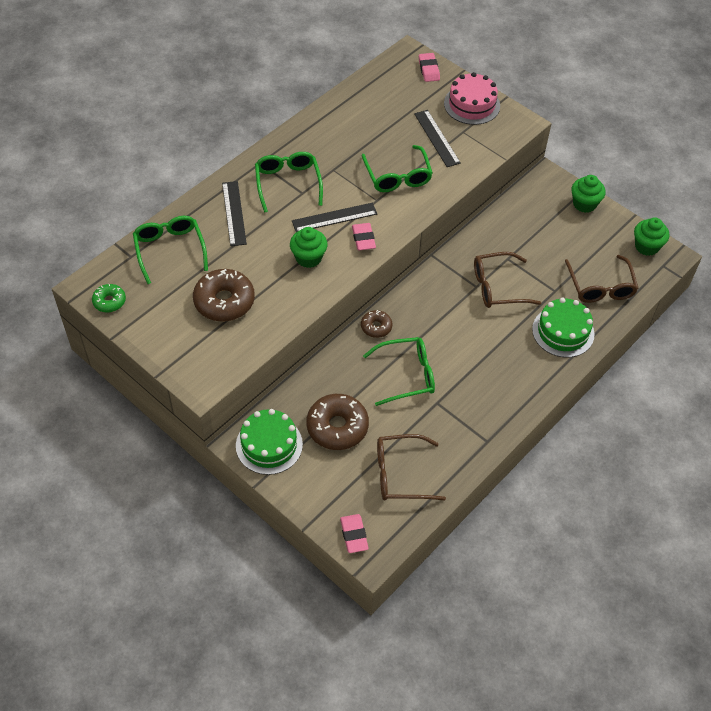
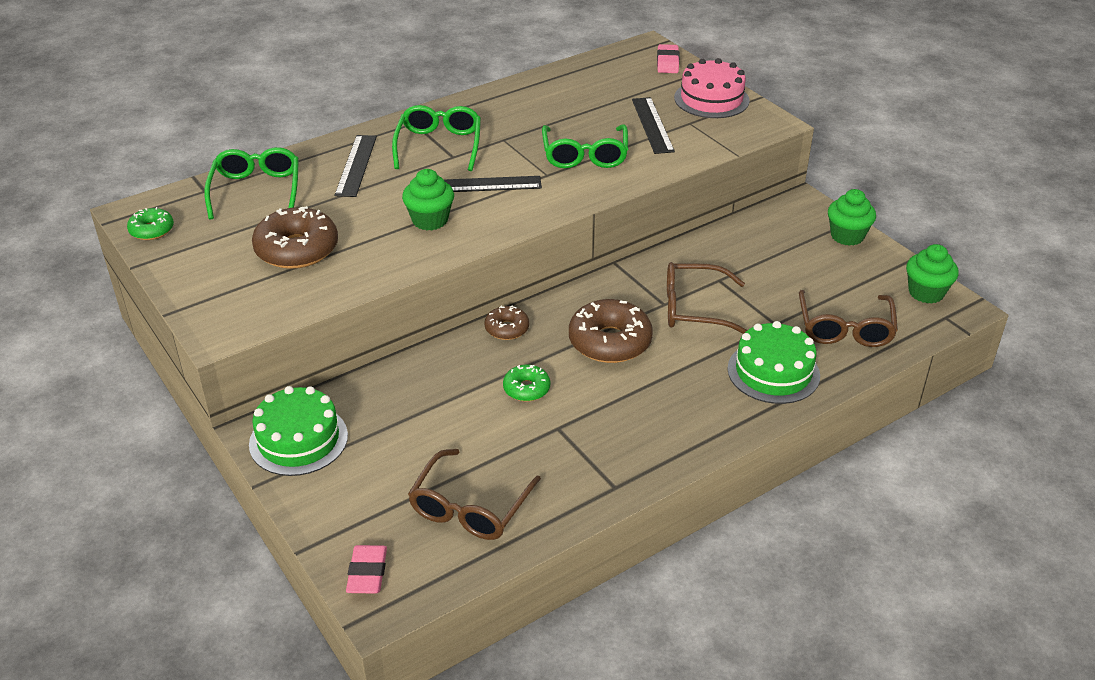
camera: 15 degrees right, 15 degrees down
(337, 427) = (403, 434): brown donut -> brown donut (610, 342)
(363, 239) = (512, 210): pink eraser -> none
(401, 474) = (470, 507): brown glasses -> brown glasses turned 75 degrees counterclockwise
(406, 375) = (526, 389): green glasses -> green donut

